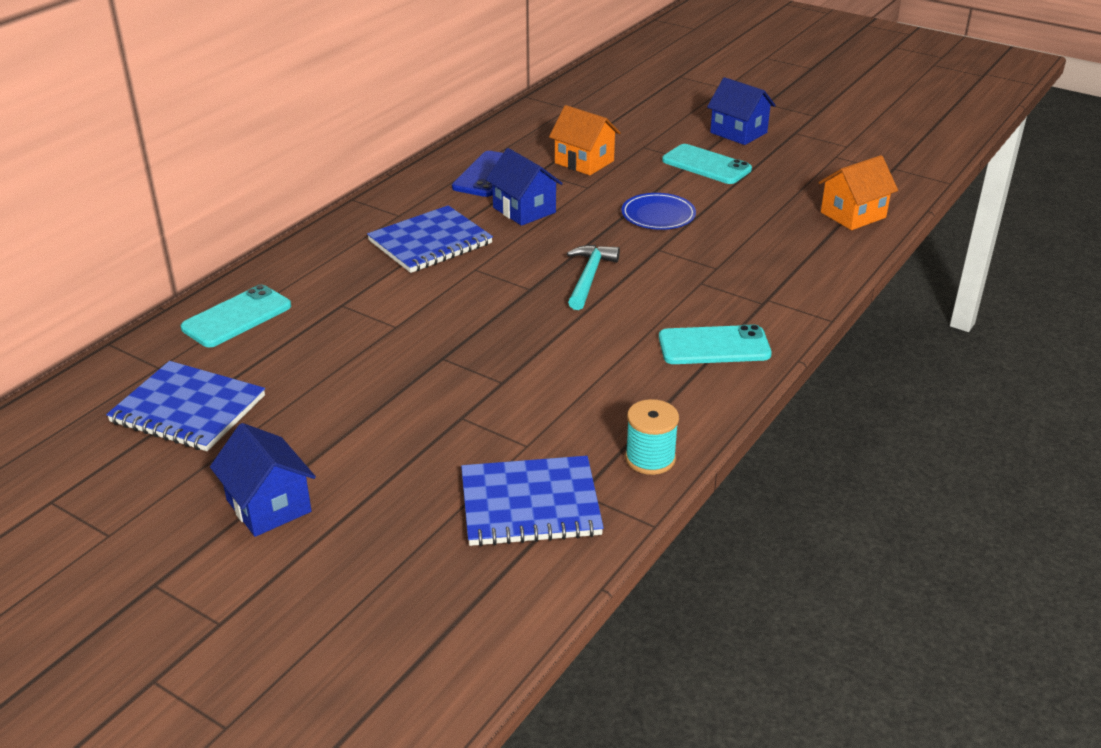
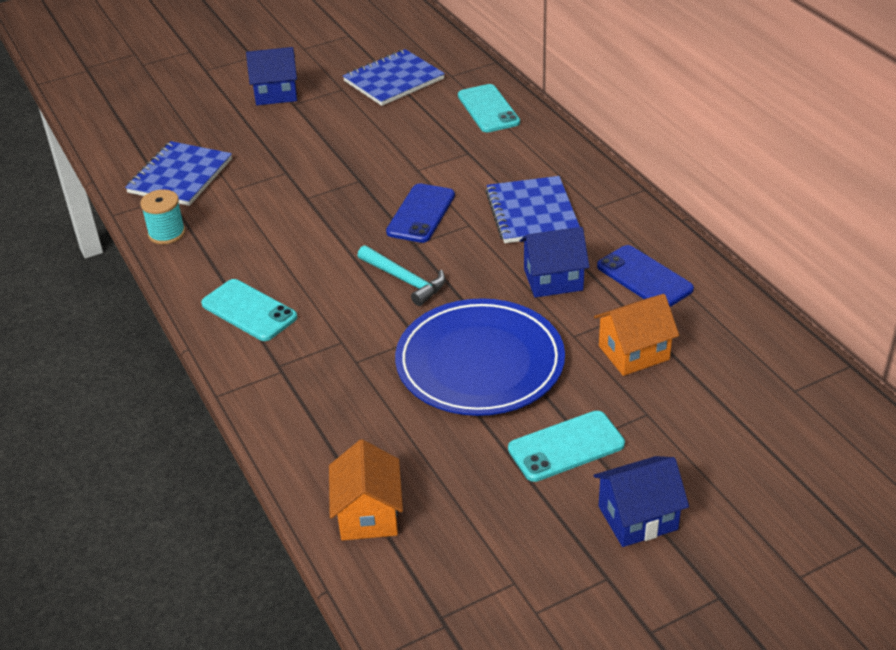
camera: 120 degrees right, 5 degrees up
(477, 300) = (421, 214): none -> blue phone
(658, 215) = (480, 363): blue plate -> blue plate, size x2.02
(714, 346) = (249, 311): turquoise phone -> turquoise phone turned 75 degrees counterclockwise

